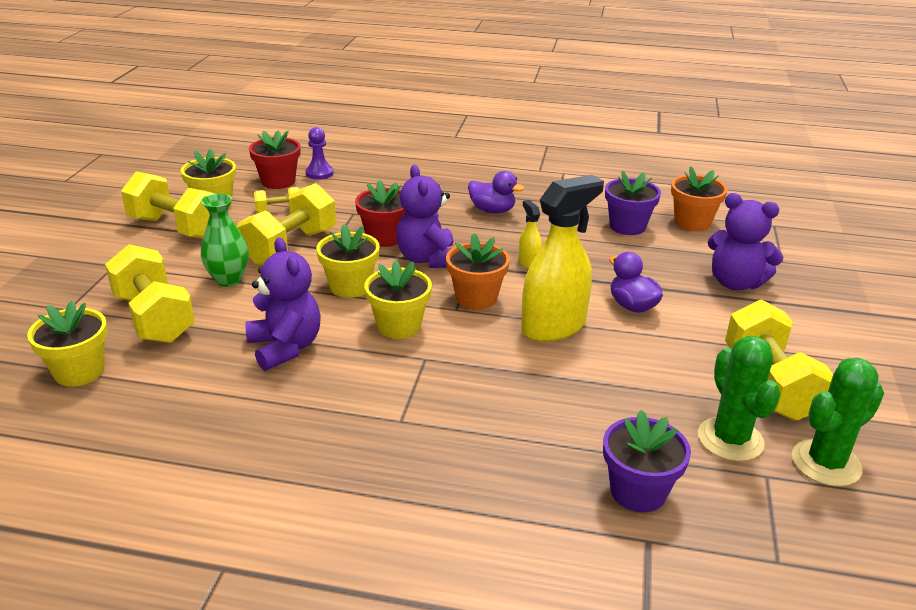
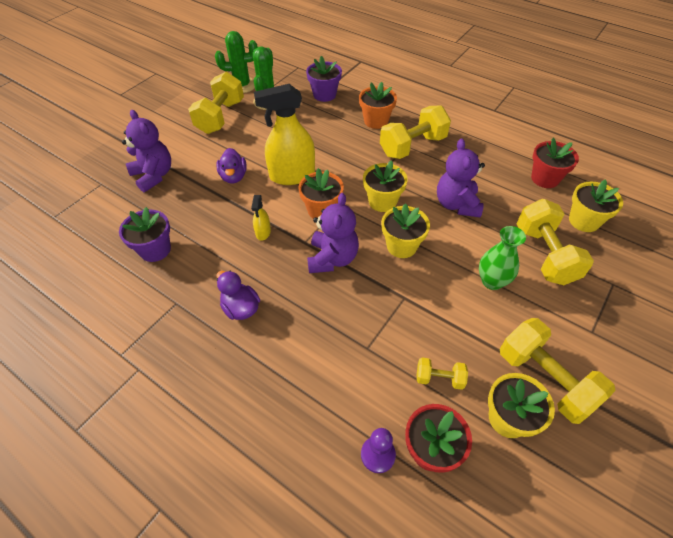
camera: 155 degrees left, 20 degrees up
(290, 247) = (437, 310): yellow dumbbell -> yellow dumbbell (412, 146)
(385, 237) = (353, 298): red flower pot -> red flower pot (545, 178)
(692, 222) = (103, 239): orange flower pot -> orange flower pot (376, 121)

